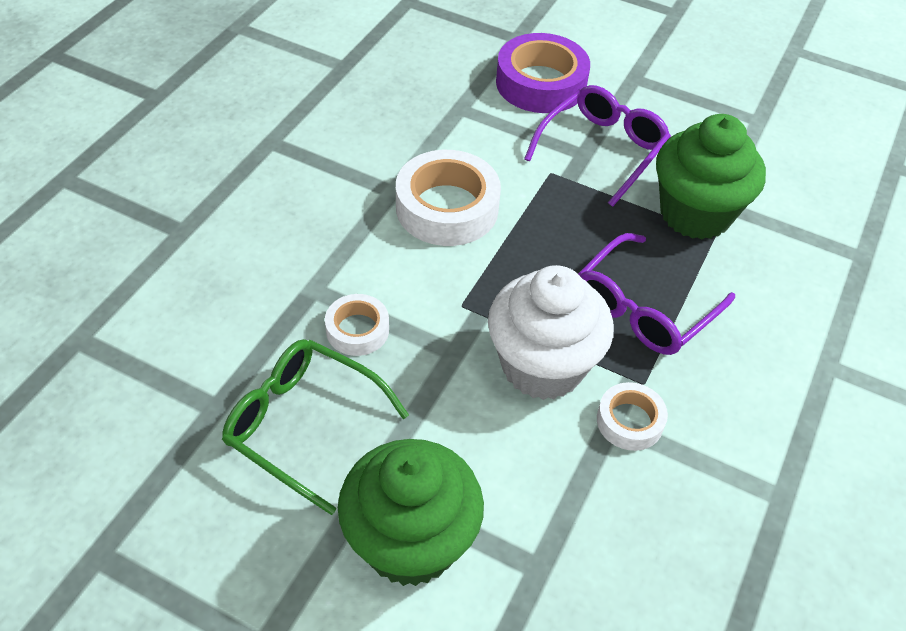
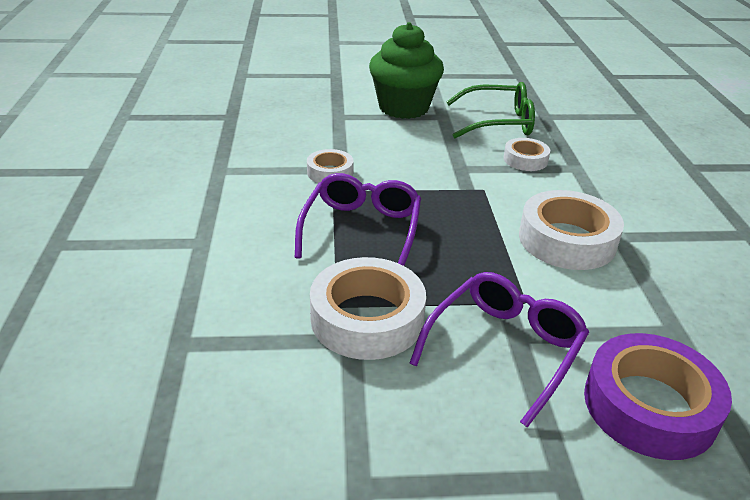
camera: 150 degrees right, 15 degrees down
(542, 366) = (403, 178): white cupcake -> none
(602, 149) = (504, 348): purple glasses -> purple glasses turned 150 degrees counterclockwise
(695, 213) = (367, 318): green cupcake -> white tape

